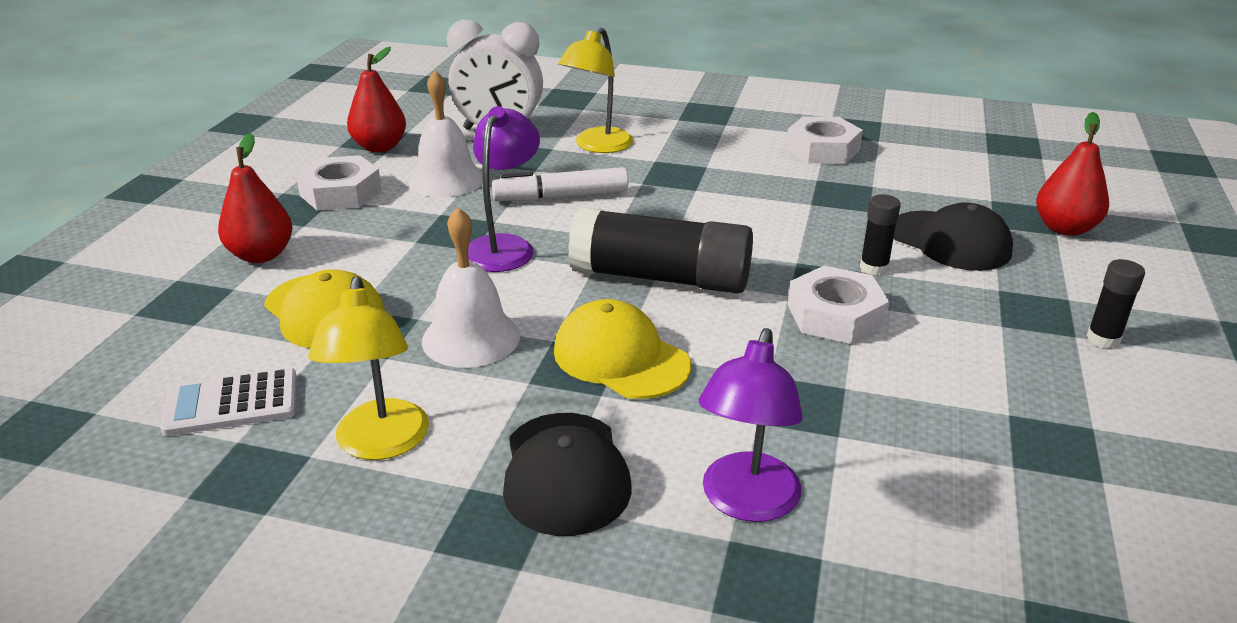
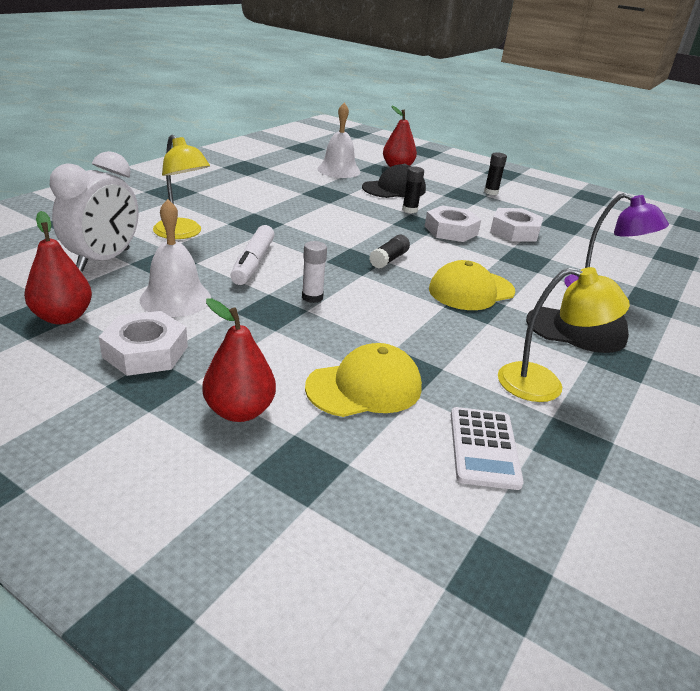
camera: 75 degrees left, 0 degrees up
(471, 338) = (431, 332): white bell -> white bell (338, 170)
(504, 246) = (312, 297): purple lamp -> white glue stick
(660, 278) = (389, 259): black glue stick -> black glue stick, size x0.45
(822, 149) = (265, 181): white nut -> white nut (515, 231)

